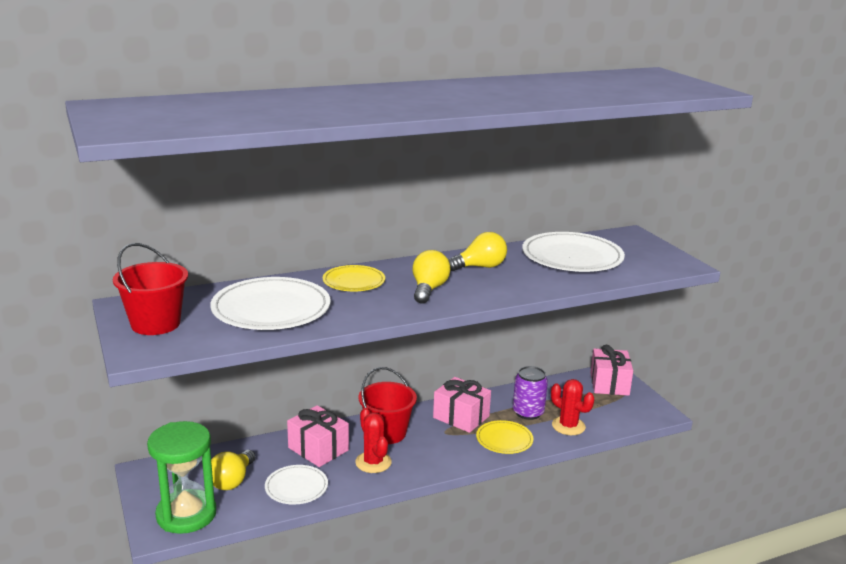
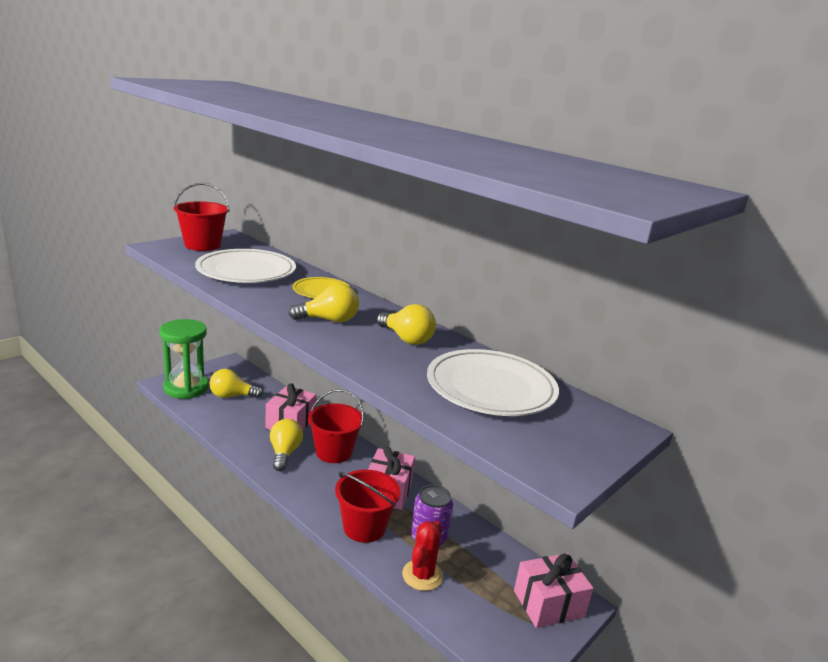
camera: 65 degrees right, 0 degrees up
(296, 487) = (234, 424): white plate -> none
(373, 462) = (284, 453): red cactus -> yellow light bulb
(504, 440) = (364, 527): yellow plate -> red bucket

